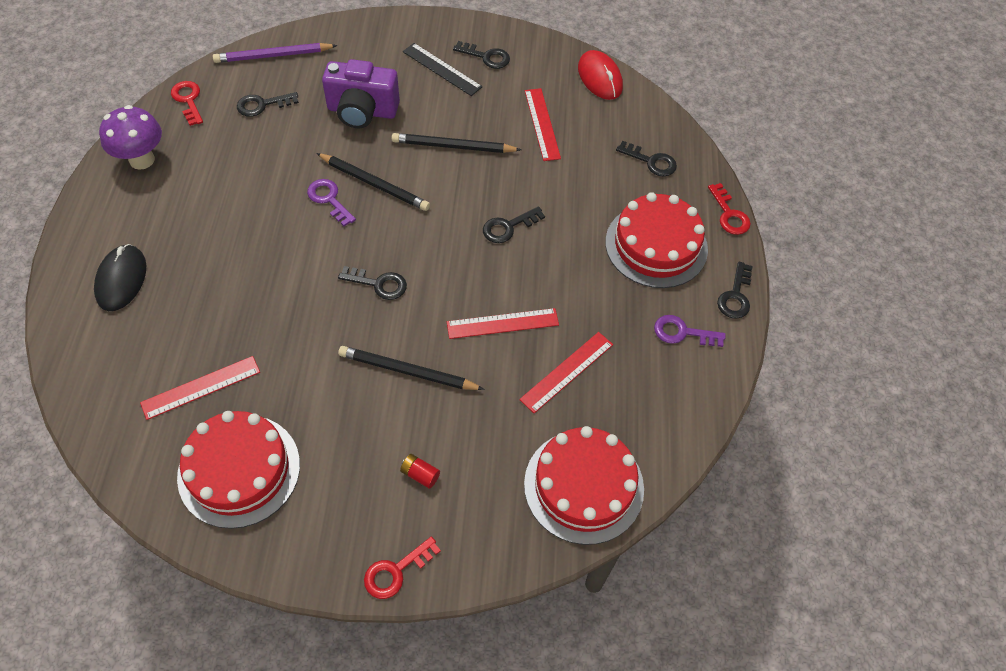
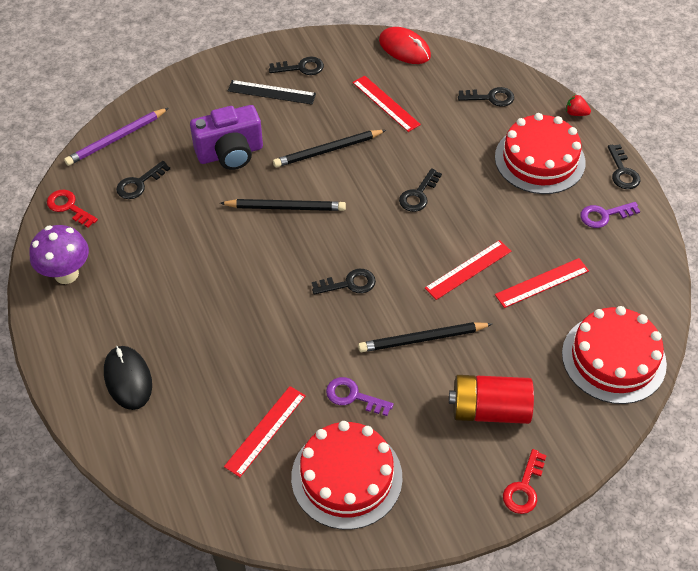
camera: 25 degrees left, 5 degrees down
(329, 200) = (257, 236): purple key -> purple key (353, 396)
(420, 474) = (489, 410): red battery -> red battery, size x2.42
(566, 371) = (542, 282): red ruler -> red ruler turned 45 degrees clockwise
(729, 214) = (576, 113): red key -> red strawberry

